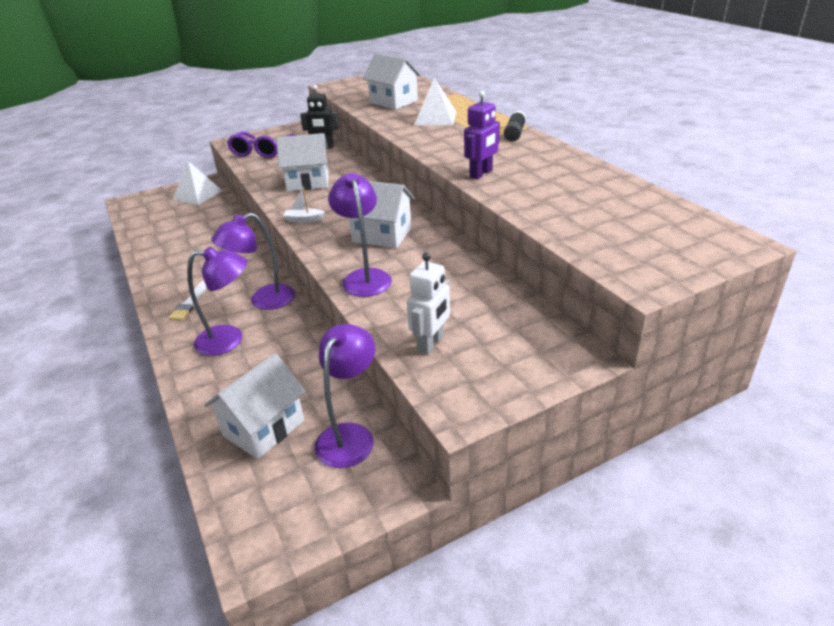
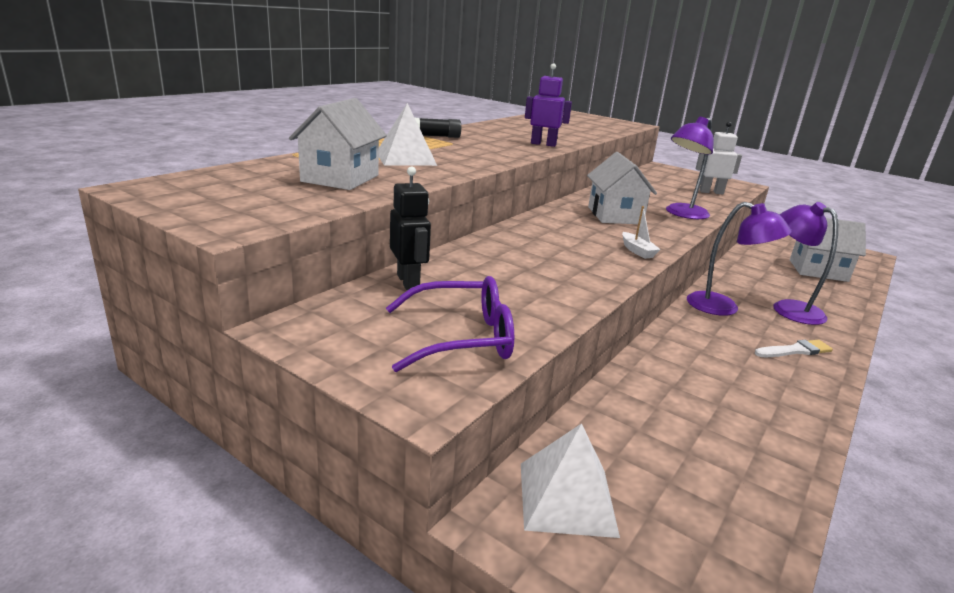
camera: 120 degrees left, 10 degrees down
(308, 182) = (546, 268): white house -> none
(350, 435) = (772, 246): purple lamp -> none

